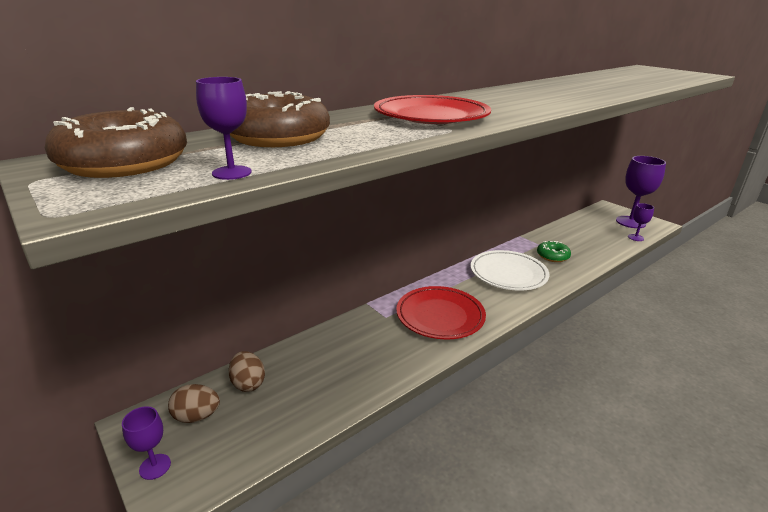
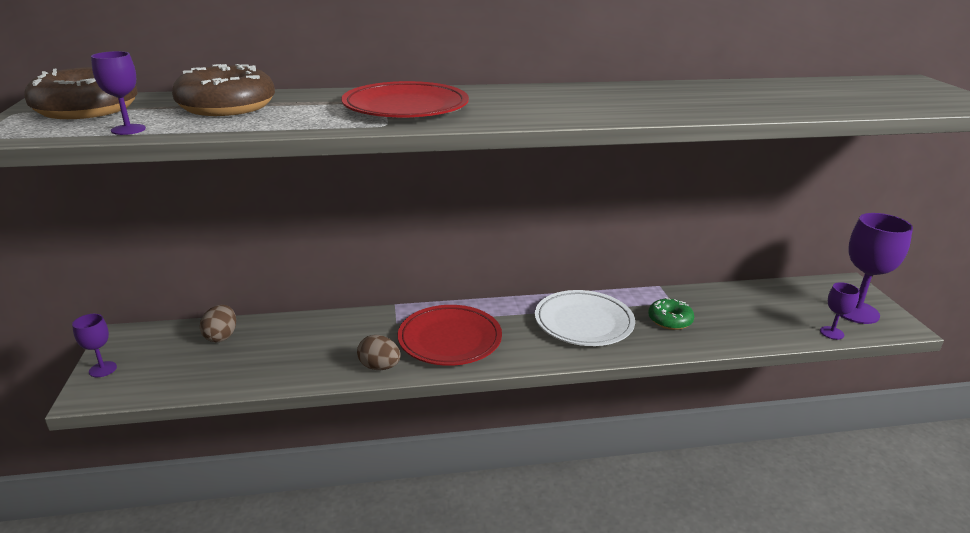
camera: 30 degrees right, 0 degrees up
(196, 416) = (162, 346): brown egg -> brown egg (379, 367)

